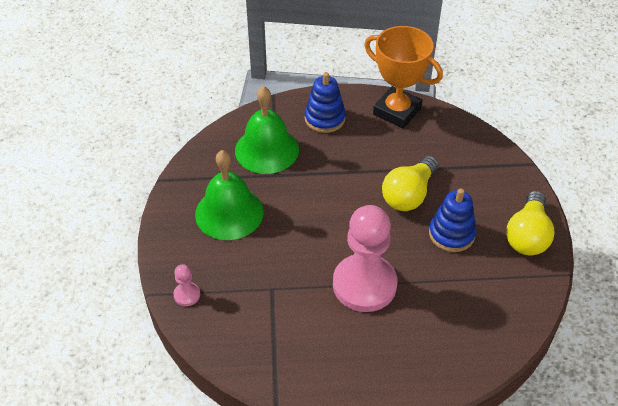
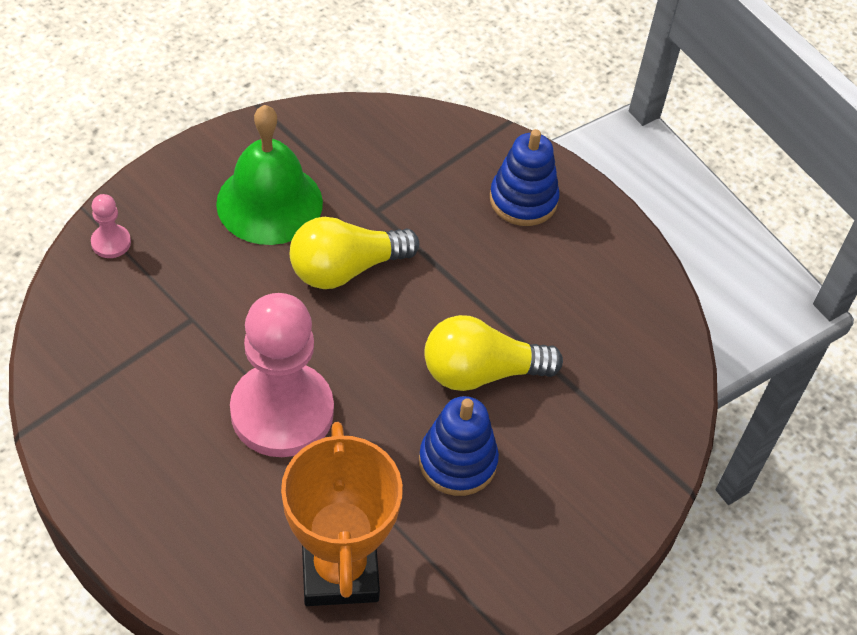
camera: 45 degrees right, 5 degrees up
(266, 150) = (407, 174): green bell -> none
(397, 111) = (620, 270): orange trophy -> orange trophy (339, 570)
(527, 235) = (542, 557): yellow light bulb -> yellow light bulb (346, 268)

